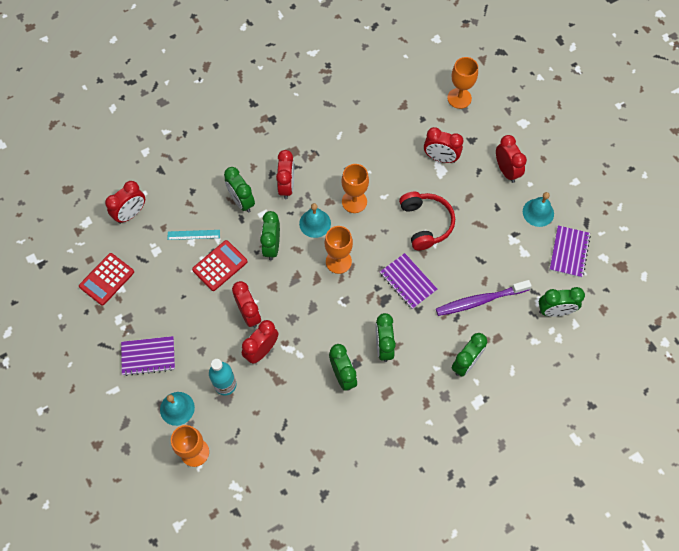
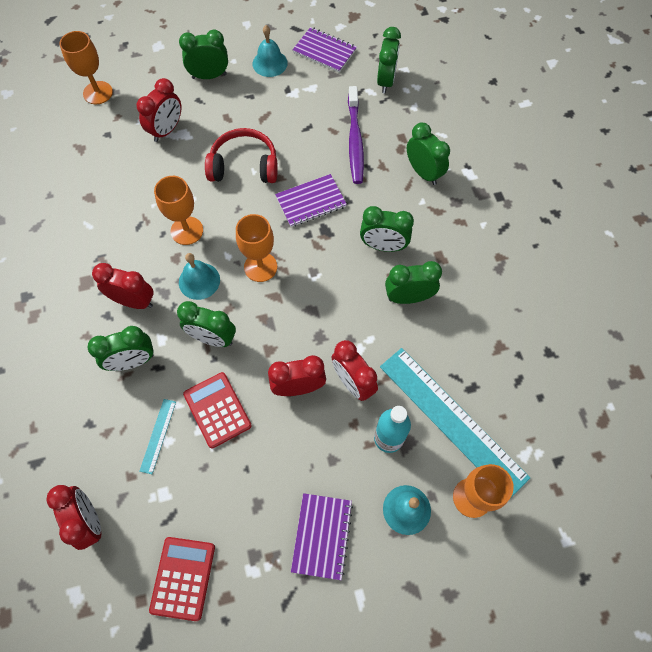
camera: 75 degrees left, 0 degrees up
(107, 279) = (183, 578): red calculator -> red calculator turned 135 degrees counterclockwise
(249, 427) = (452, 420): none -> turquoise ruler
(506, 171) = (209, 76): red clock -> green clock

